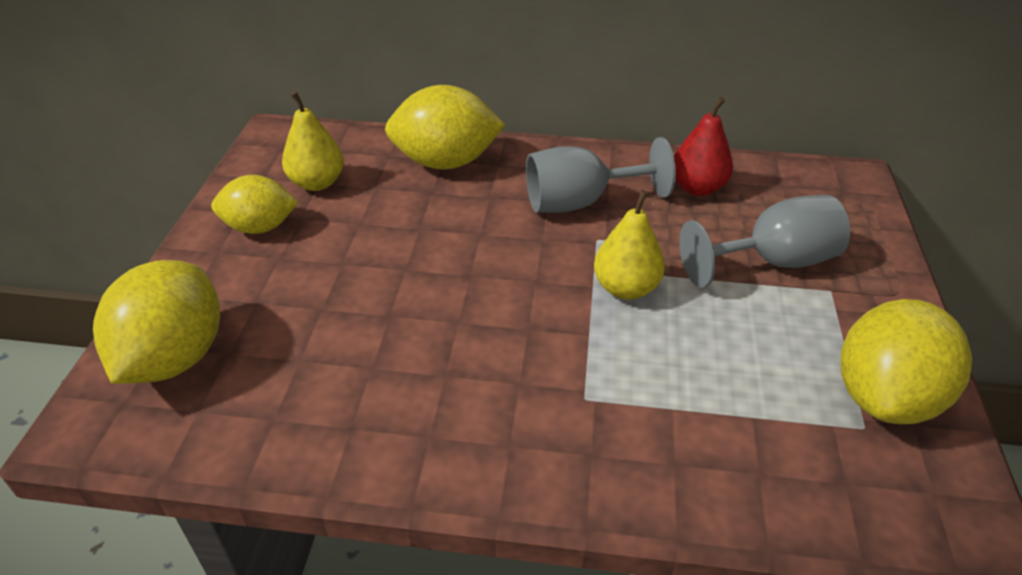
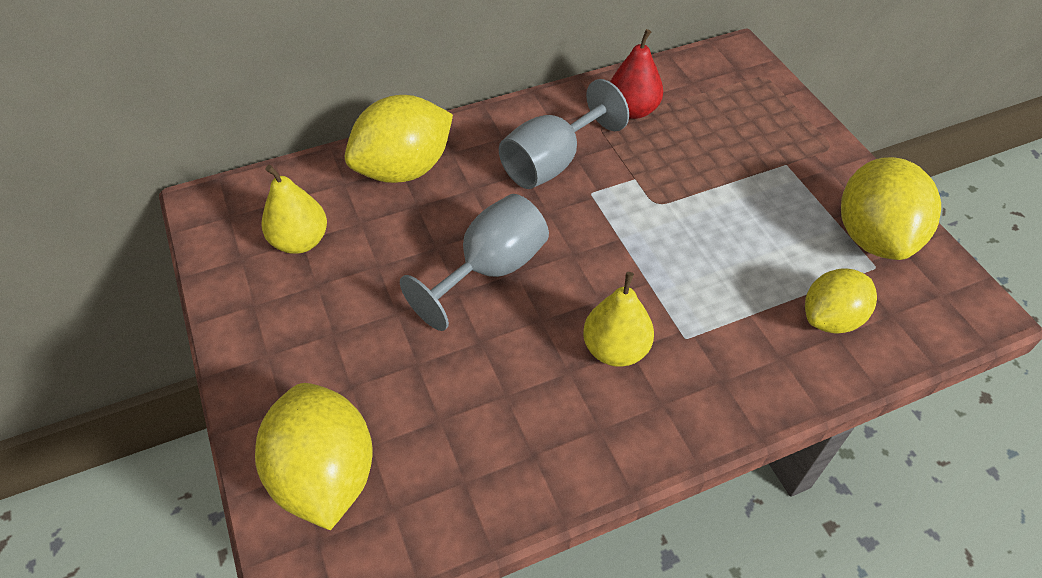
camera: 30 degrees left, 10 degrees up
(260, 227) = (286, 311): yellow lemon -> yellow lemon (831, 318)
(625, 288) = (645, 228): yellow pear -> yellow pear (615, 349)
(772, 262) = (732, 157): grey goblet -> grey goblet (490, 270)

